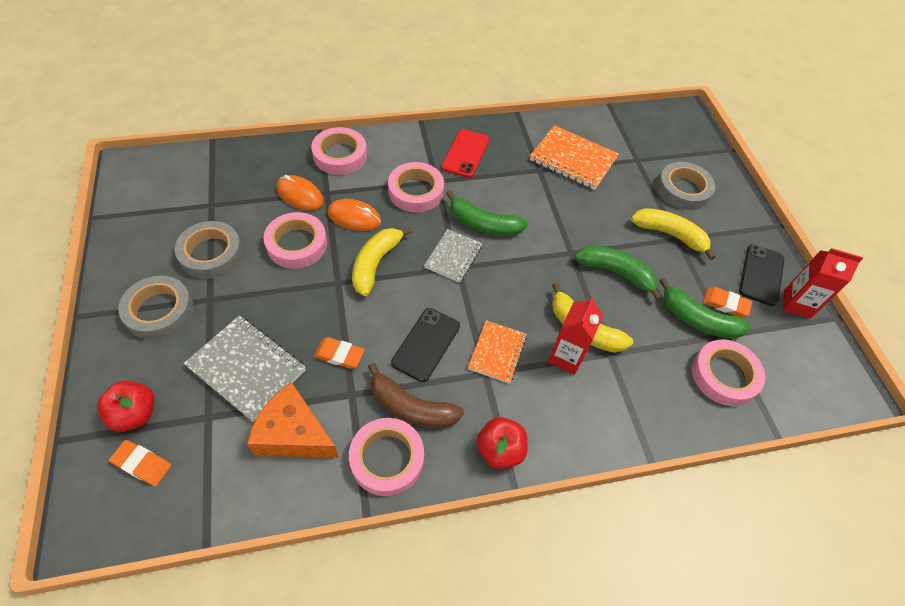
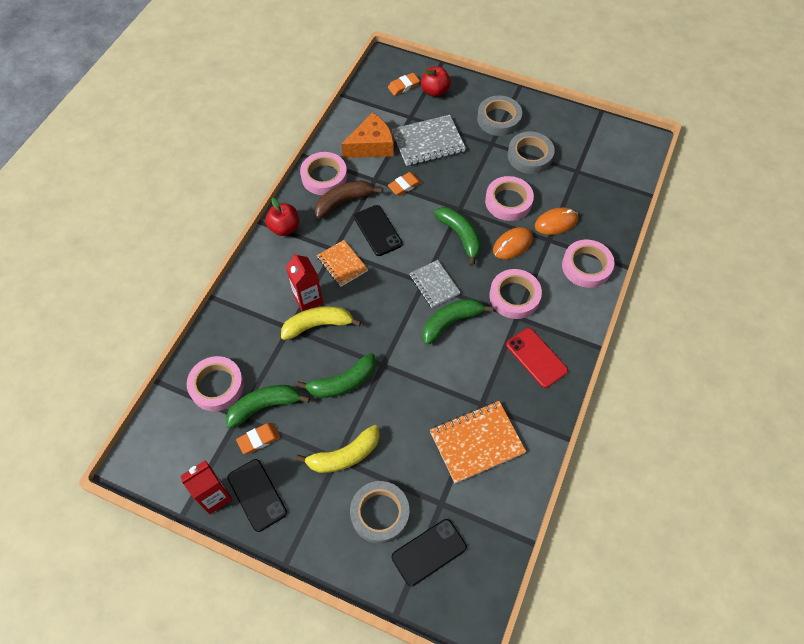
camera: 130 degrees right, 5 degrees up
(375, 264) = (460, 236): yellow banana -> green banana
(674, 151) = (429, 552): none -> black phone

